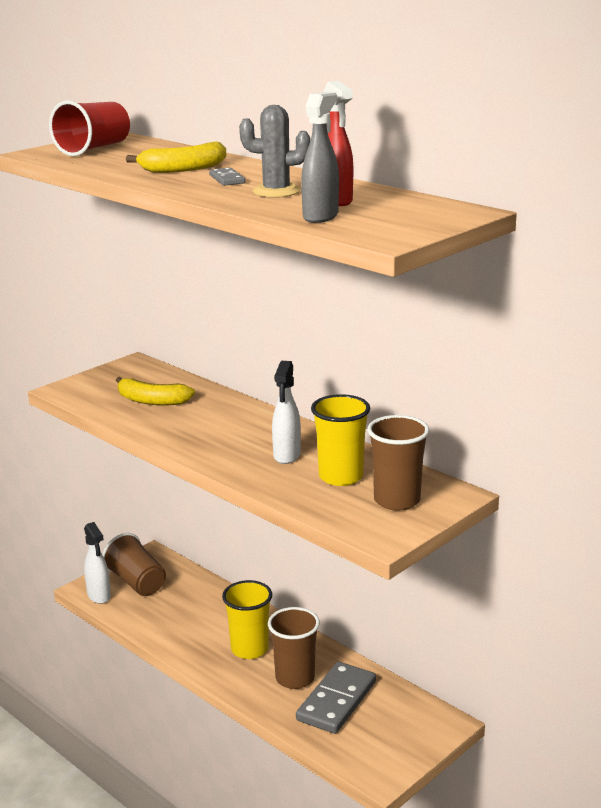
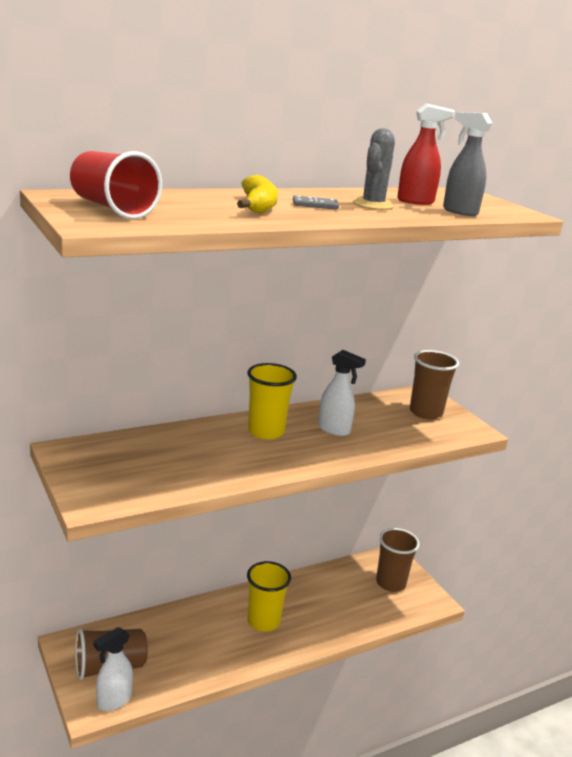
camera: 75 degrees left, 0 degrees up
(99, 596) = (113, 701): white spray bottle -> white spray bottle turned 150 degrees clockwise
(152, 401) = (173, 461): yellow banana -> none
(295, 678) = (314, 608): brown cup -> brown cup (390, 583)
(336, 701) = (350, 596): grey domino -> none
(340, 477) = (381, 420): yellow cup -> yellow cup (266, 431)

